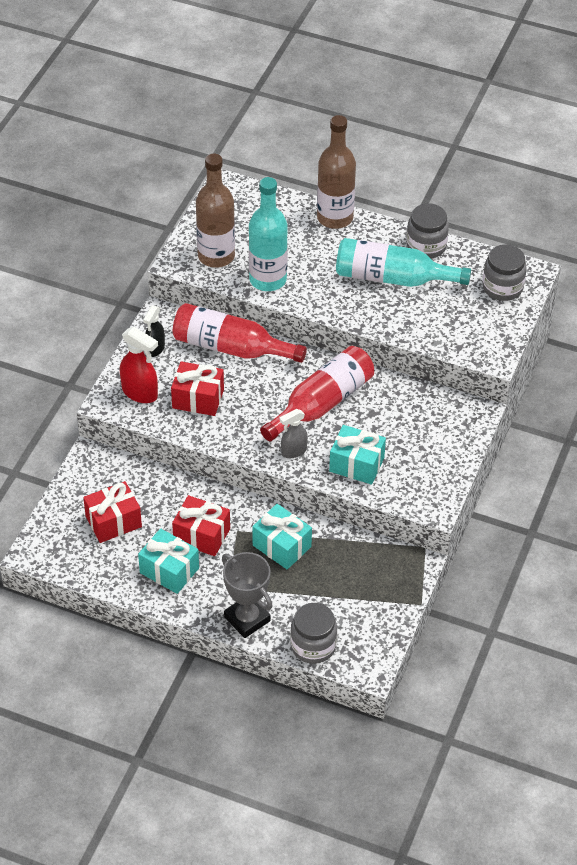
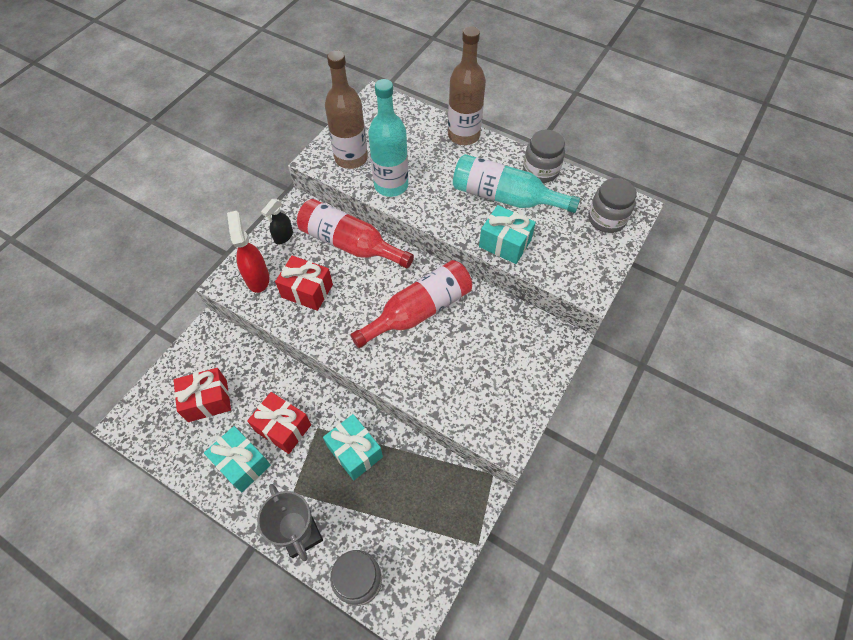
camera: 10 degrees right, 10 degrees up
(140, 393) = (257, 278): red spray bottle -> red spray bottle turned 150 degrees counterclockwise
(293, 451) = (381, 358): grey spray bottle -> none
(356, 464) = (438, 382): turquoise gift -> turquoise gift (505, 243)

